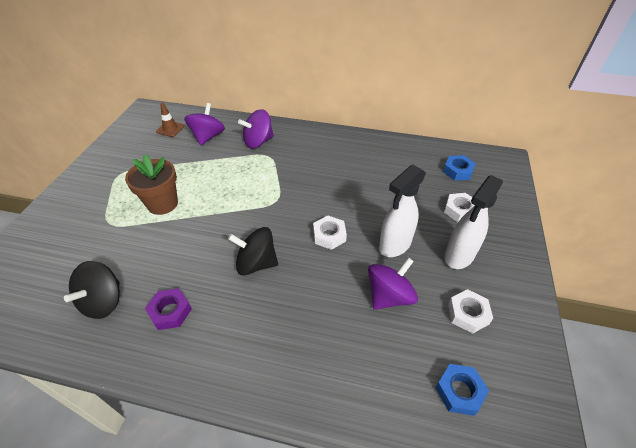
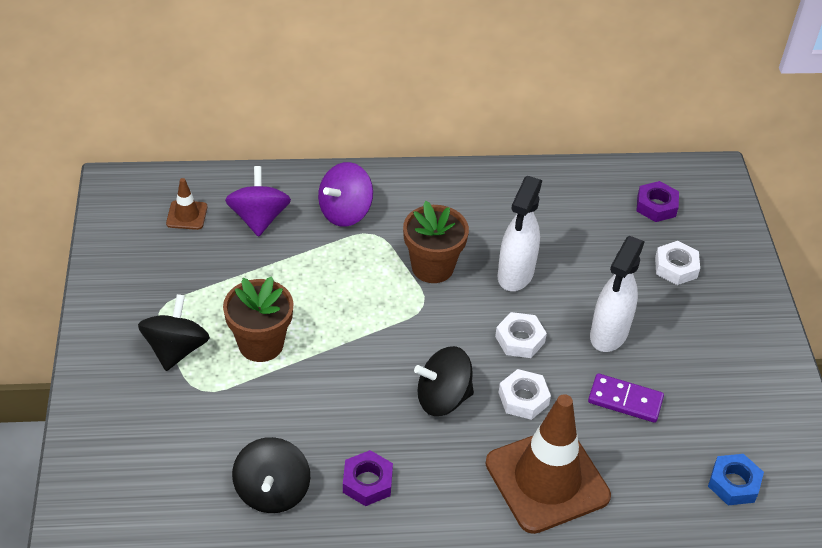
camera: 20 degrees left, 0 degrees up
(112, 197) = (176, 349): none -> black spinning top
(293, 180) = (432, 267): none -> brown flower pot
(302, 345) = (547, 480): none -> brown traffic cone
(389, 296) = (625, 400): purple spinning top -> purple domino
(458, 171) = (656, 206): blue nut -> purple nut
(459, 256) = (692, 331): white spray bottle -> white spray bottle (515, 275)
(468, 314) = (721, 400): white nut -> white nut (523, 398)

